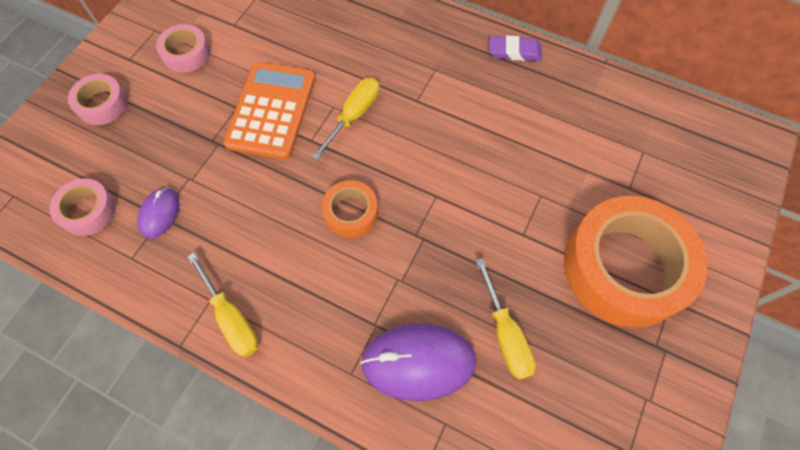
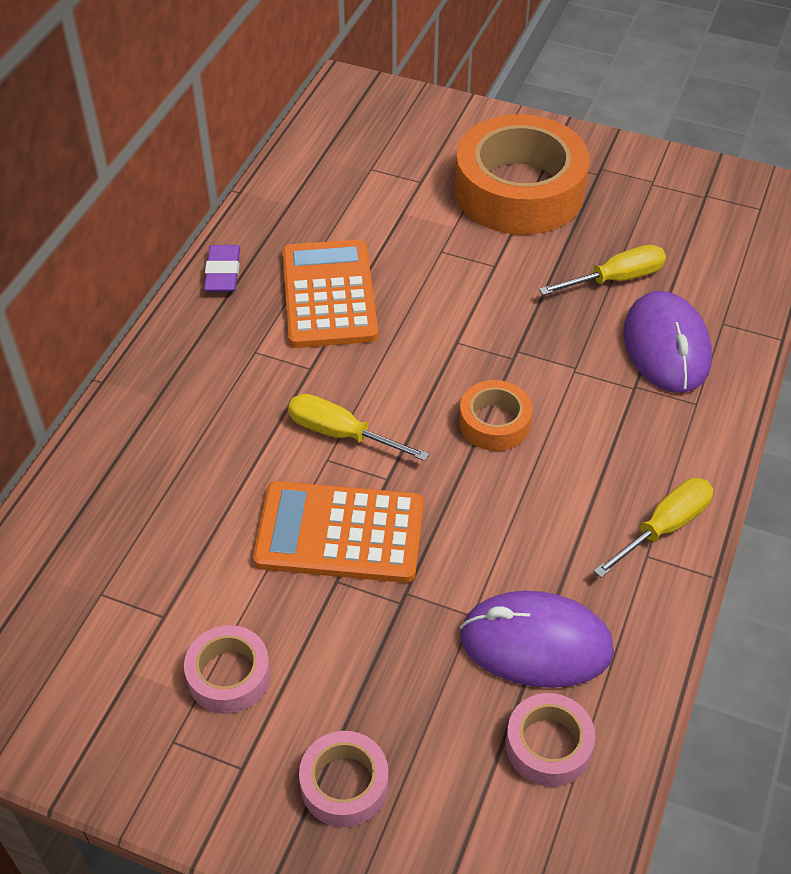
camera: 95 degrees left, 15 degrees down
(159, 214) = (536, 643): purple mouse -> purple mouse, size x1.84
(490, 114) = (329, 295): none -> orange calculator

